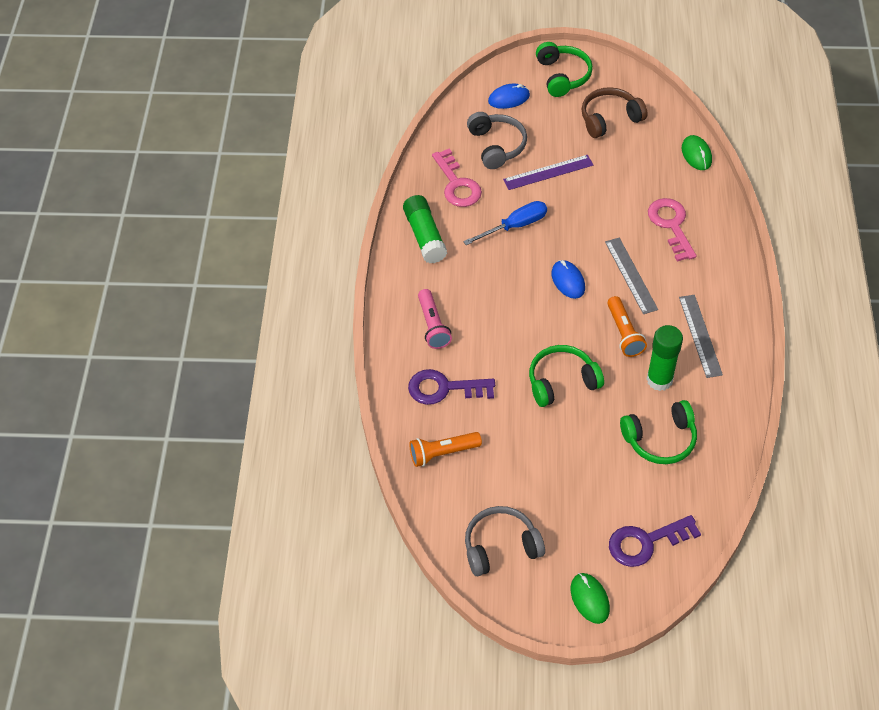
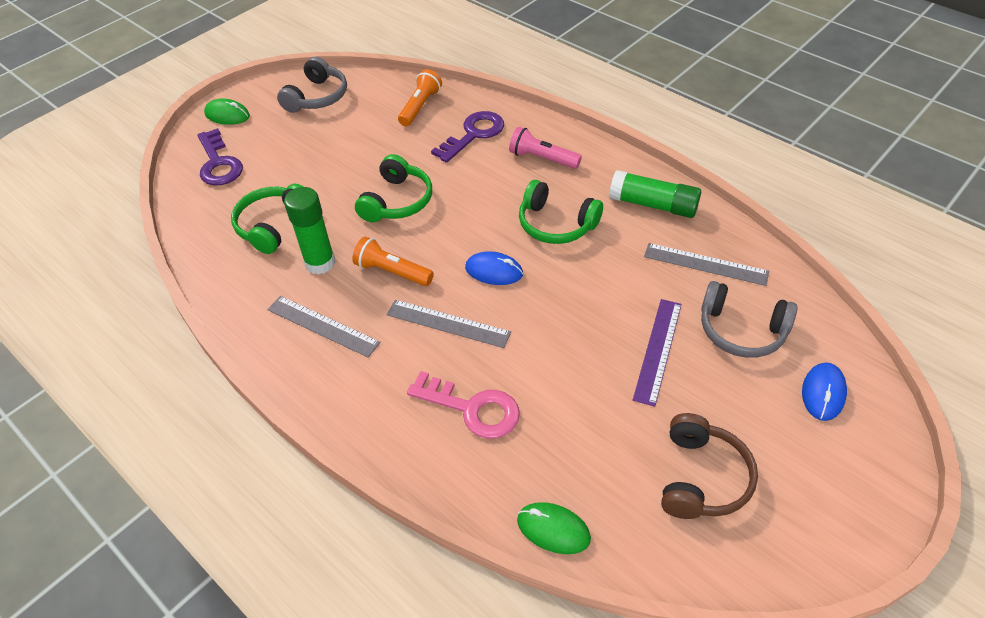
camera: 130 degrees right, 5 degrees down
(457, 184) = (705, 264): pink key -> grey ruler
(515, 226) = (603, 275): blue screwdriver -> none
(563, 76) = (832, 484): green headphones -> green headphones (556, 224)
(645, 542) = (218, 164): purple key -> purple key turned 135 degrees clockwise

